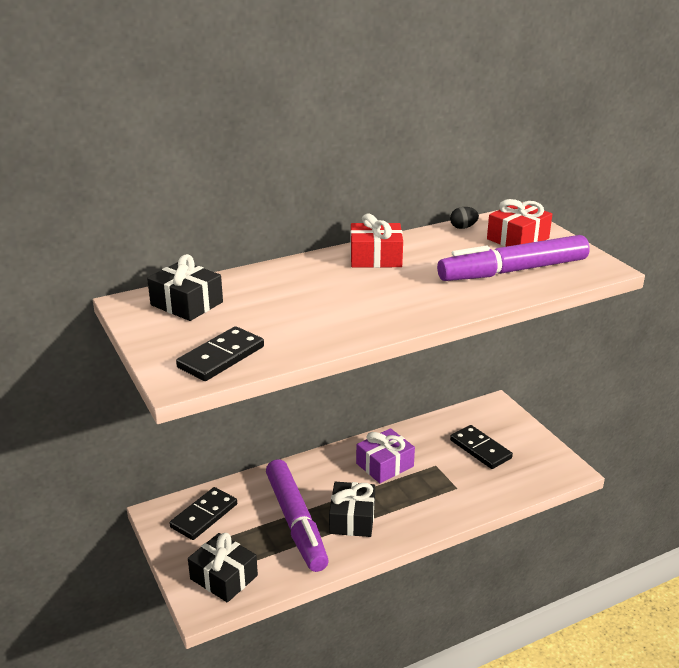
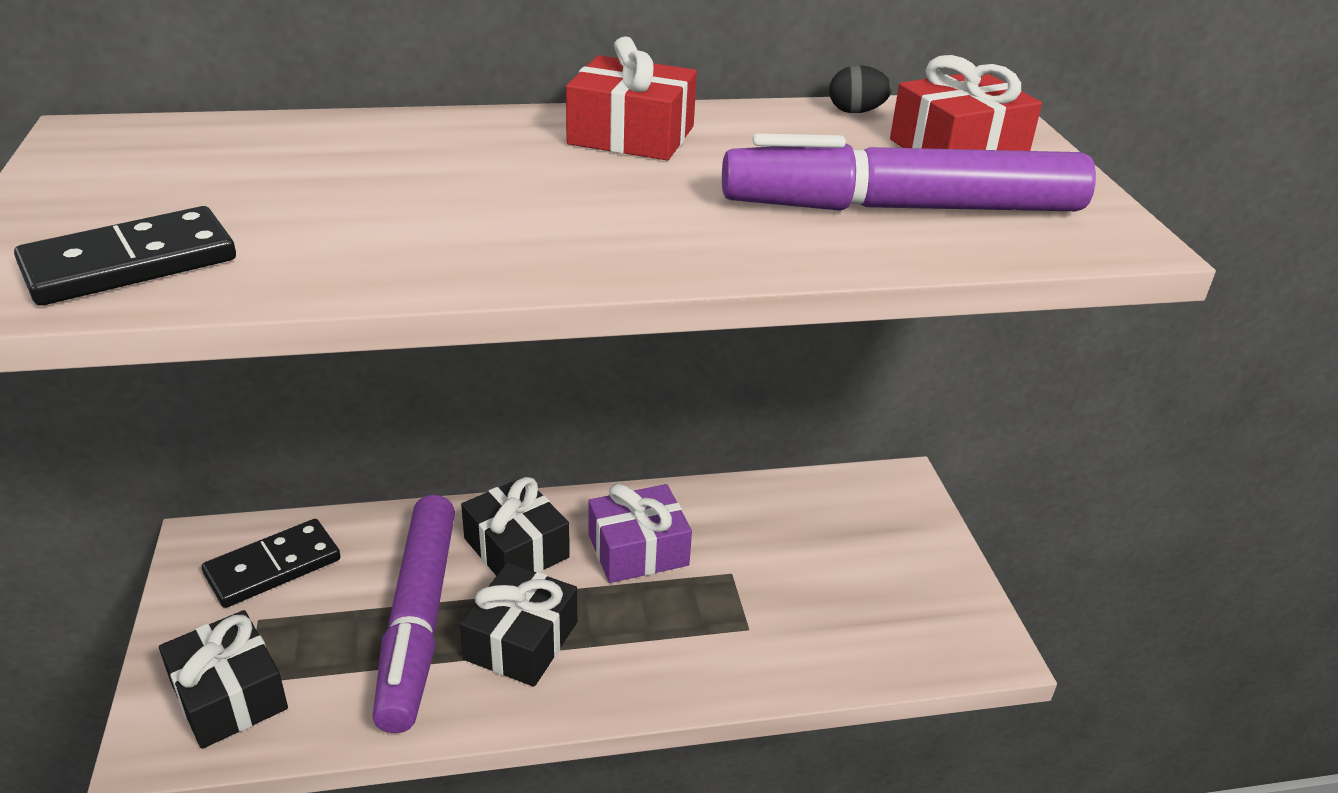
camera: 15 degrees right, 5 degrees up
(187, 303) = (187, 153): black gift -> black gift (516, 548)
(480, 449) = (832, 562): black domino -> none

